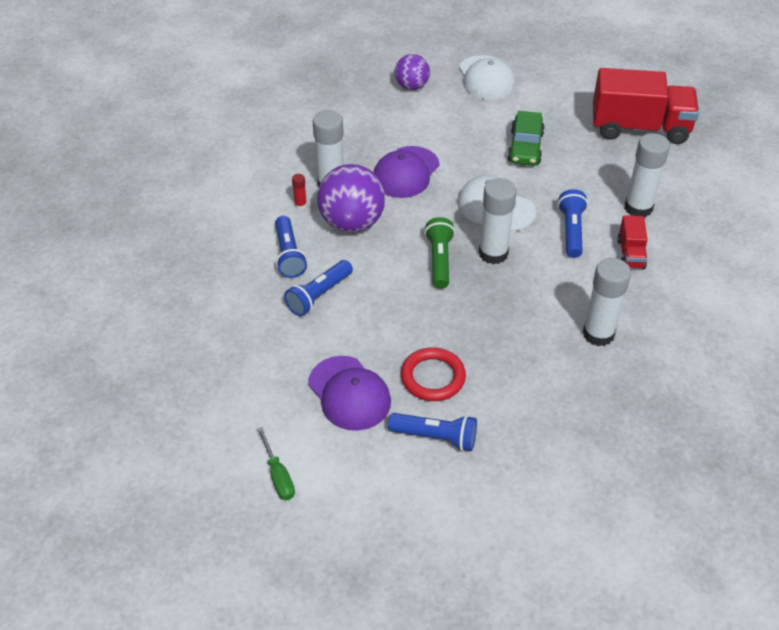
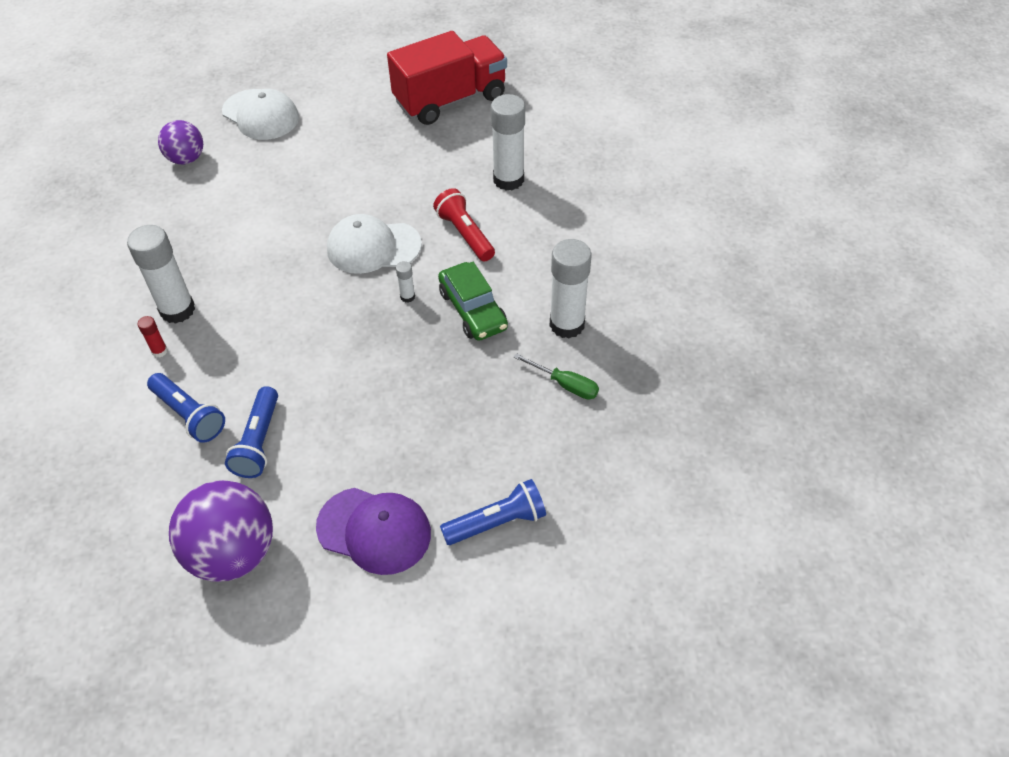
camera: 35 degrees left, 5 degrees up
(278, 475) = (368, 670): green screwdriver -> green screwdriver (565, 384)
(352, 223) = (234, 341): purple ball -> purple ball (233, 553)
(405, 172) = (251, 256): purple cap -> none
(433, 377) = (446, 461): red ring -> none
(439, 260) = (359, 333): green flashlight -> none
(493, 253) = (407, 297): white glue stick -> white glue stick, size x0.44
(525, 147) = (355, 170): green car -> green car (473, 310)
(571, 231) = (465, 234): blue flashlight -> red flashlight
(630, 254) = (536, 229): red truck -> none

